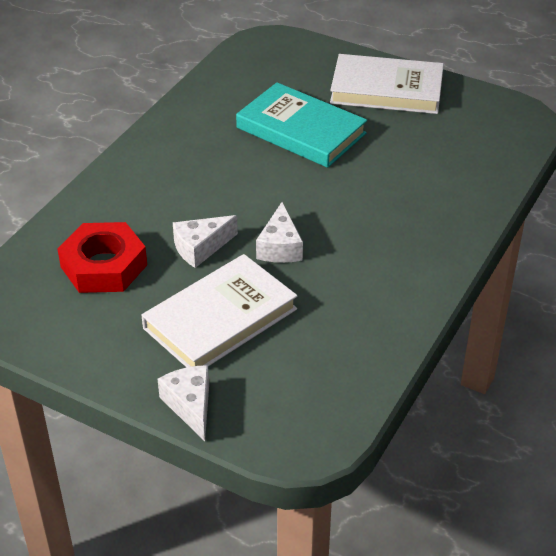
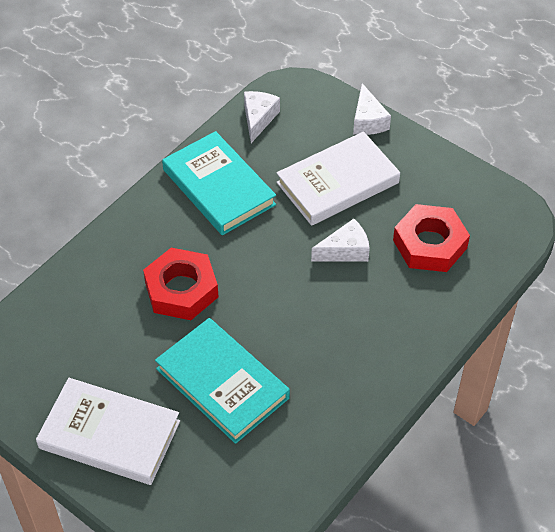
camera: 170 degrees left, 10 degrees up
(280, 247) = (276, 242): white cheese -> white cheese (258, 119)
(365, 295) = (219, 187): none -> turquoise book
(368, 193) = (181, 290): none -> red nut

